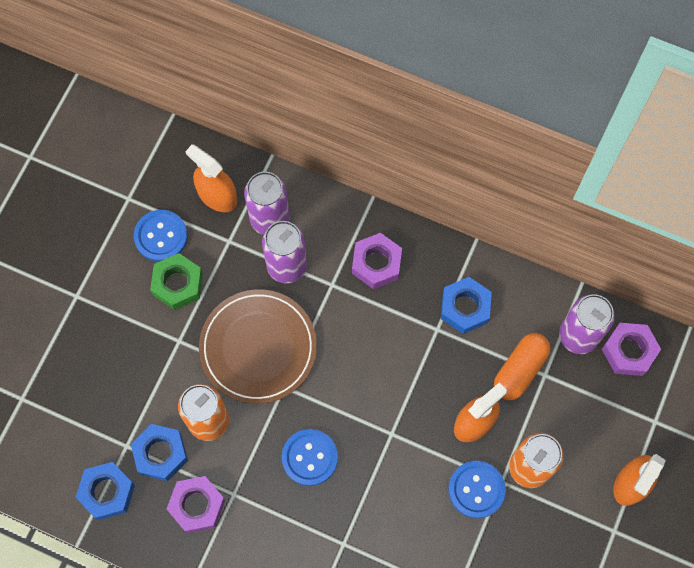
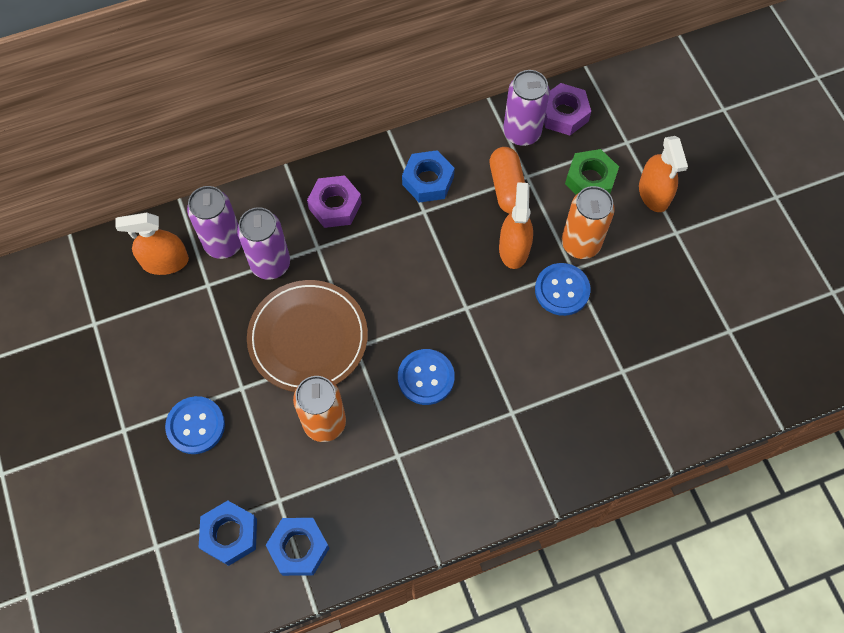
camera: 45 degrees left, 5 degrees down
(160, 454) = (312, 480): blue nut -> blue nut (230, 534)
(161, 236) = (149, 327): blue button -> blue button (195, 426)
(177, 284) = (198, 349): green nut -> green nut (590, 180)
(197, 505) = (378, 490): purple nut -> none

